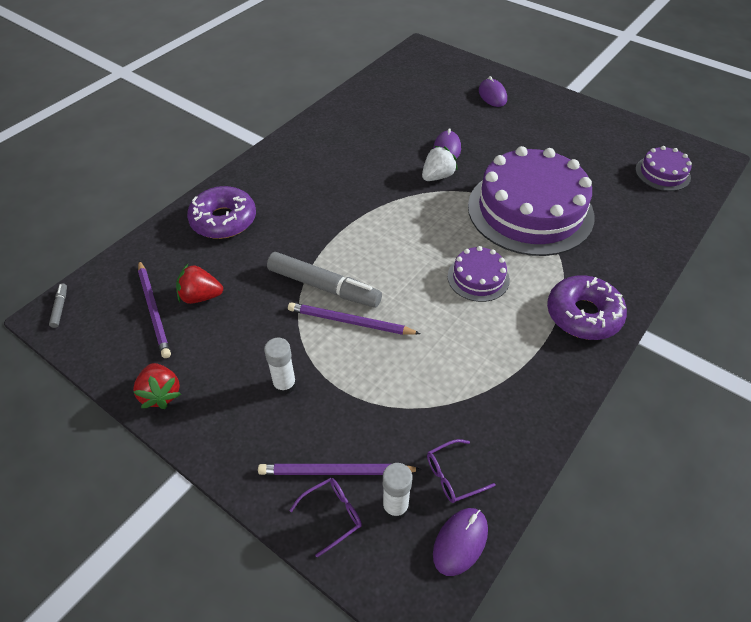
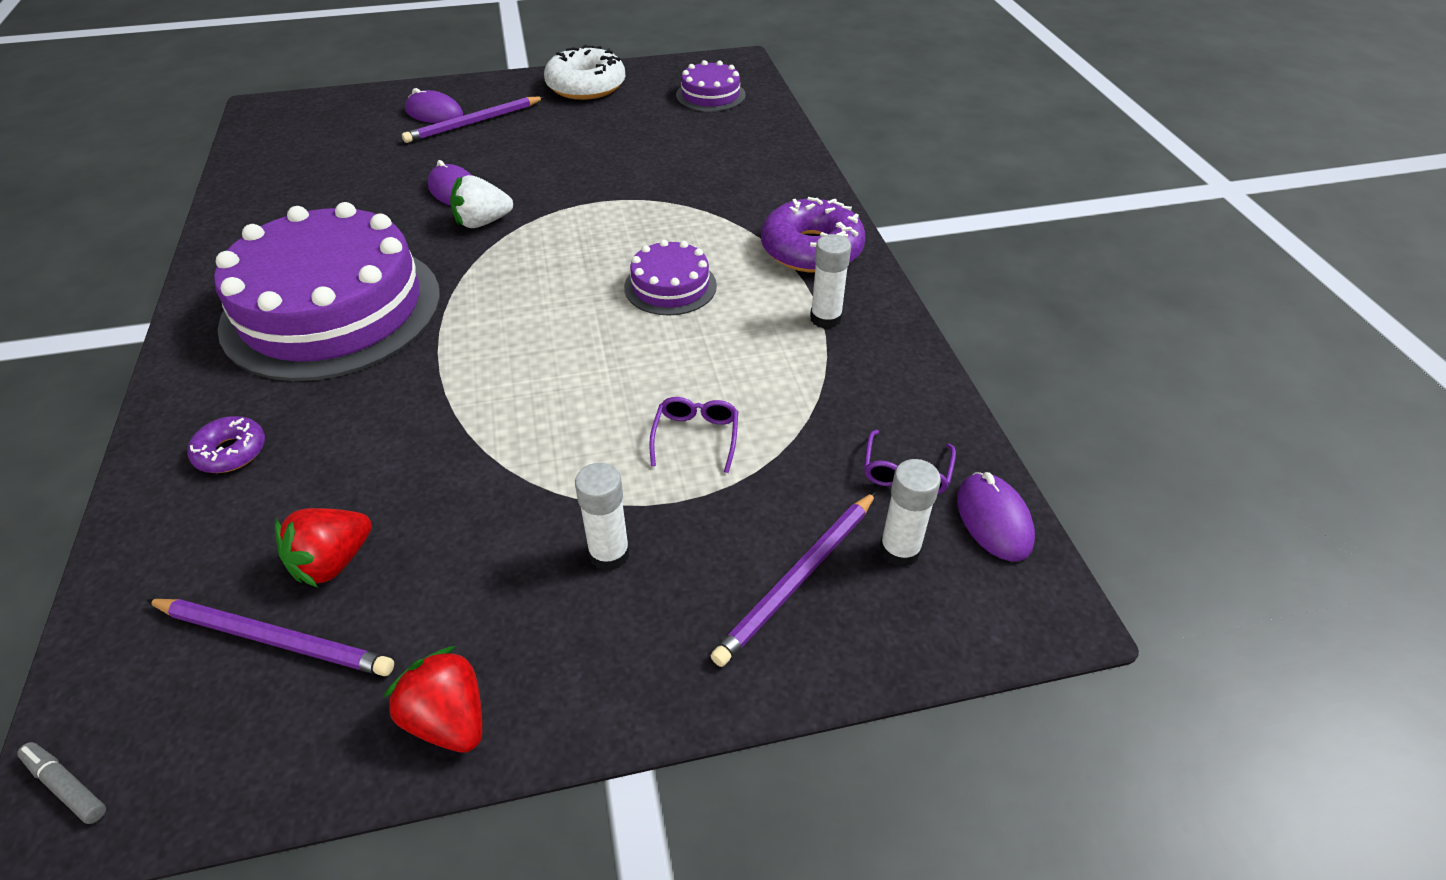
camera: 50 degrees left, 5 degrees down
(161, 394) = (448, 719): red strawberry -> red strawberry turned 150 degrees counterclockwise
(223, 220) = (231, 452): purple donut -> purple donut, size x0.54
(324, 286) = (504, 419): grey marker -> none
(332, 515) = (856, 621): purple glasses -> purple glasses (696, 437)
(350, 322) = (592, 428): purple pencil -> purple pencil (473, 123)
(437, 176) = (482, 222): white strawberry -> white strawberry turned 105 degrees counterclockwise
(530, 210) = (634, 195): purple cake -> purple cake (332, 309)
(532, 360) = (825, 318): none -> white glue stick
(593, 123) = (586, 86): none -> white donut

